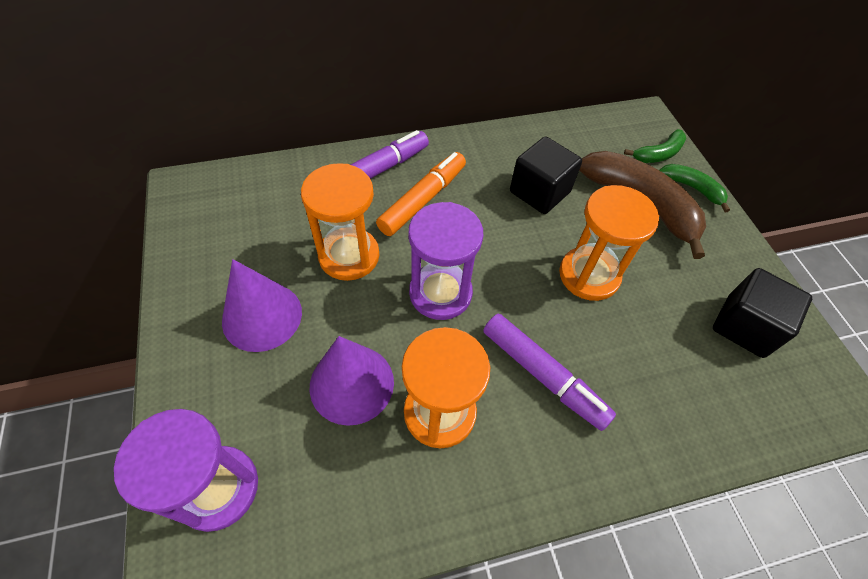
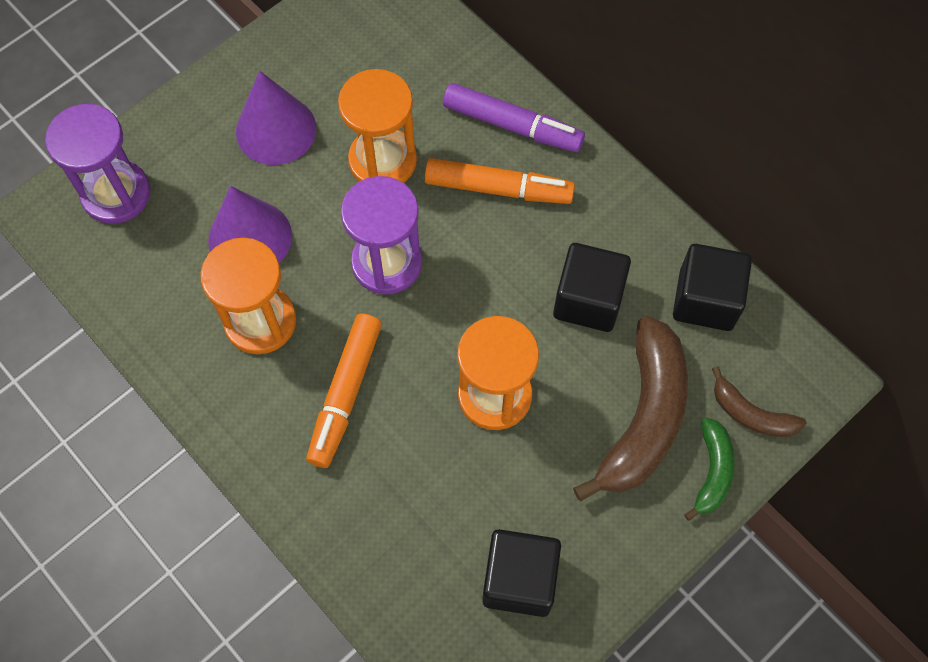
camera: 65 degrees right, 10 degrees up
(543, 375) = (345, 394): purple marker -> orange marker
(570, 139) = (705, 300): none -> black cube
(658, 154) = (751, 414): green banana -> brown banana

